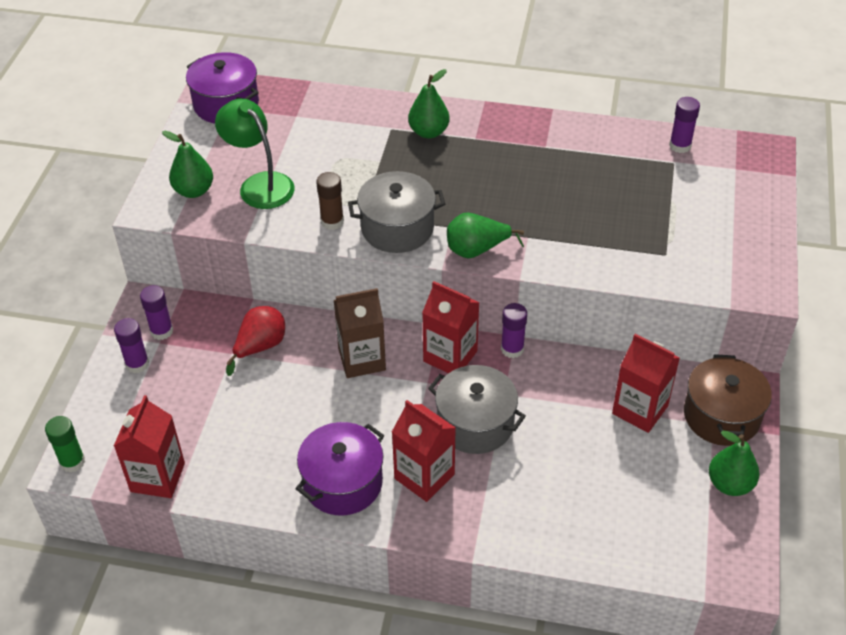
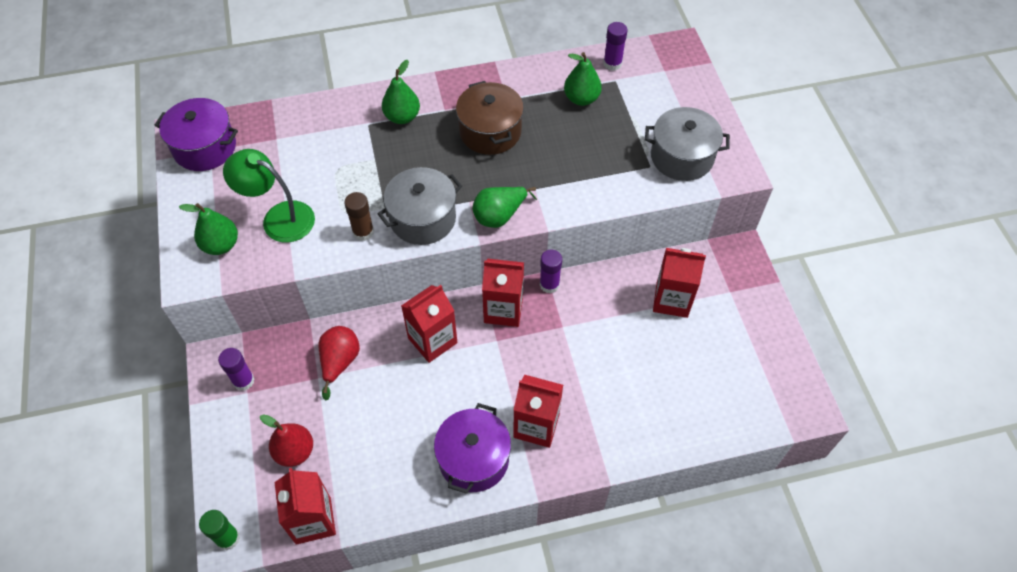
camera: 25 degrees left, 10 degrees up
(137, 364) = (238, 421): purple glue stick -> none
(174, 410) = (295, 451): none -> red pear
(362, 359) = (432, 340): brown carton -> red carton
(475, 423) = (553, 362): grey pot -> grey pot (682, 157)
(721, 416) = (733, 282): brown pot -> brown pot (490, 131)
(730, 484) = (765, 337): green pear -> green pear (581, 98)

